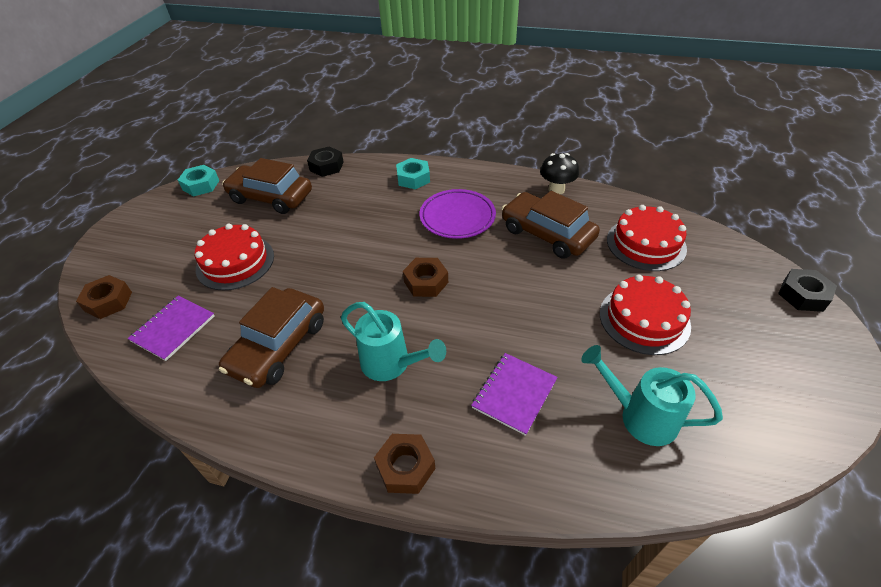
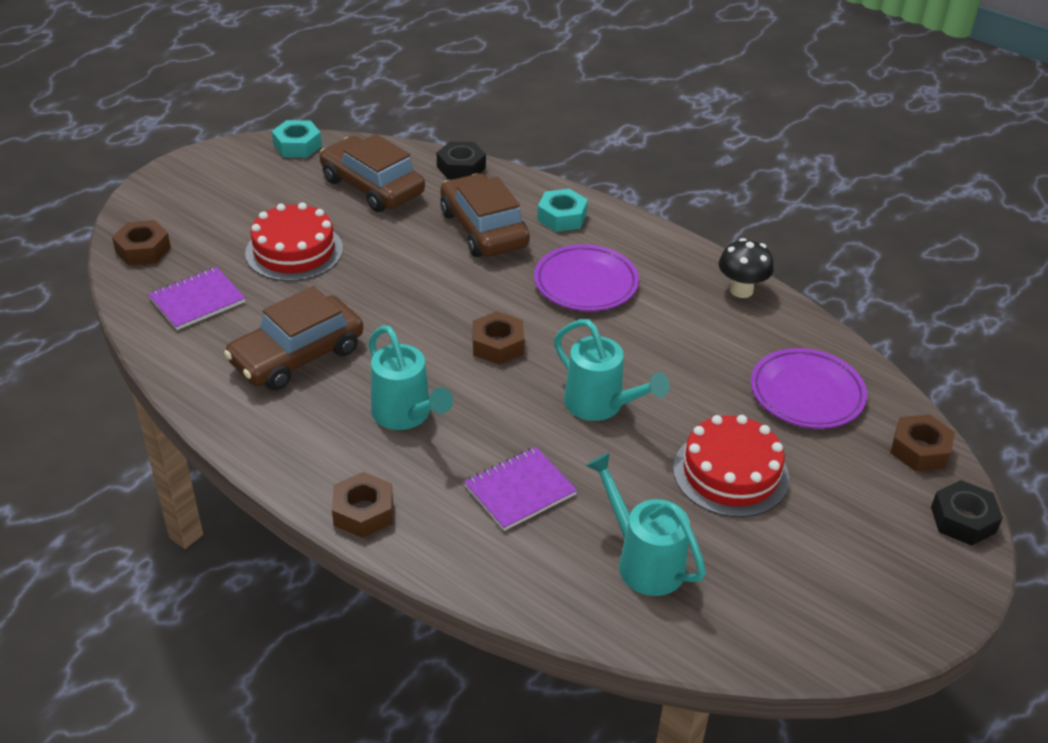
camera: 20 degrees right, 5 degrees down
(525, 301) = (600, 405): none -> turquoise watering can
(547, 234) = (686, 340): brown car -> brown car (483, 229)
(646, 244) = (806, 394): red cake -> purple plate
(739, 257) = (919, 450): none -> brown nut

